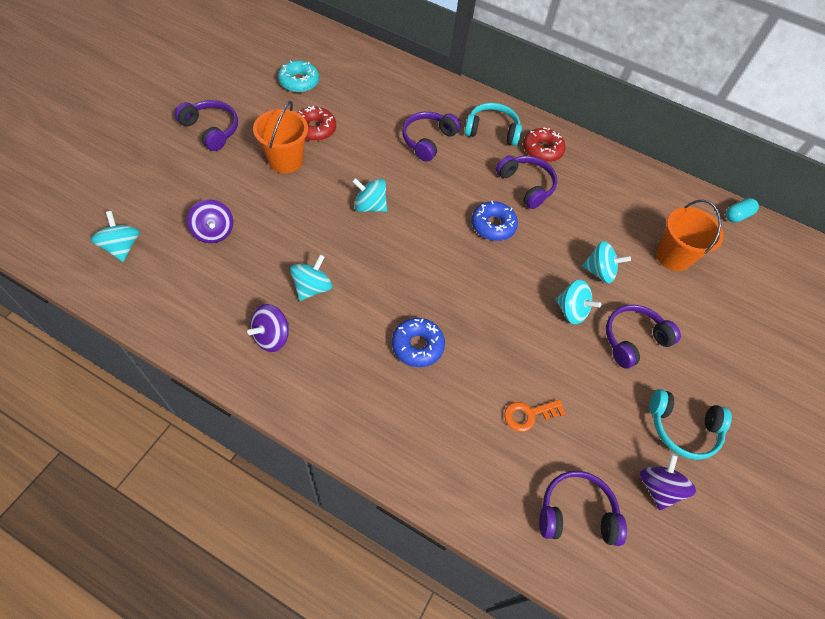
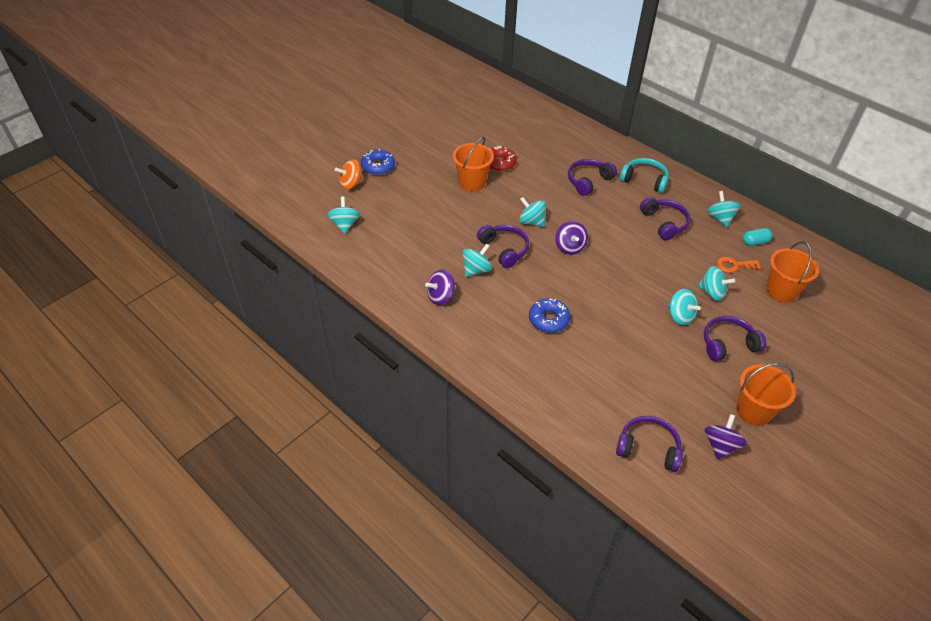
camera: 20 degrees right, 10 degrees down
(123, 184) = (351, 184): none -> orange spinning top
(211, 130) = (420, 155): purple headphones -> purple headphones (504, 249)
(214, 232) = (410, 223): purple spinning top -> purple spinning top (569, 247)
(299, 82) = (493, 129): turquoise donut -> none
(493, 225) = (628, 248): blue donut -> blue donut (378, 166)
(528, 415) = (626, 379): orange key -> orange key (734, 265)
(542, 150) = (684, 199): red donut -> none
(586, 170) = (720, 218): none -> turquoise spinning top
(682, 428) = (753, 411): turquoise headphones -> orange bucket
(737, 216) = (851, 269): turquoise capsule -> turquoise capsule (755, 242)

